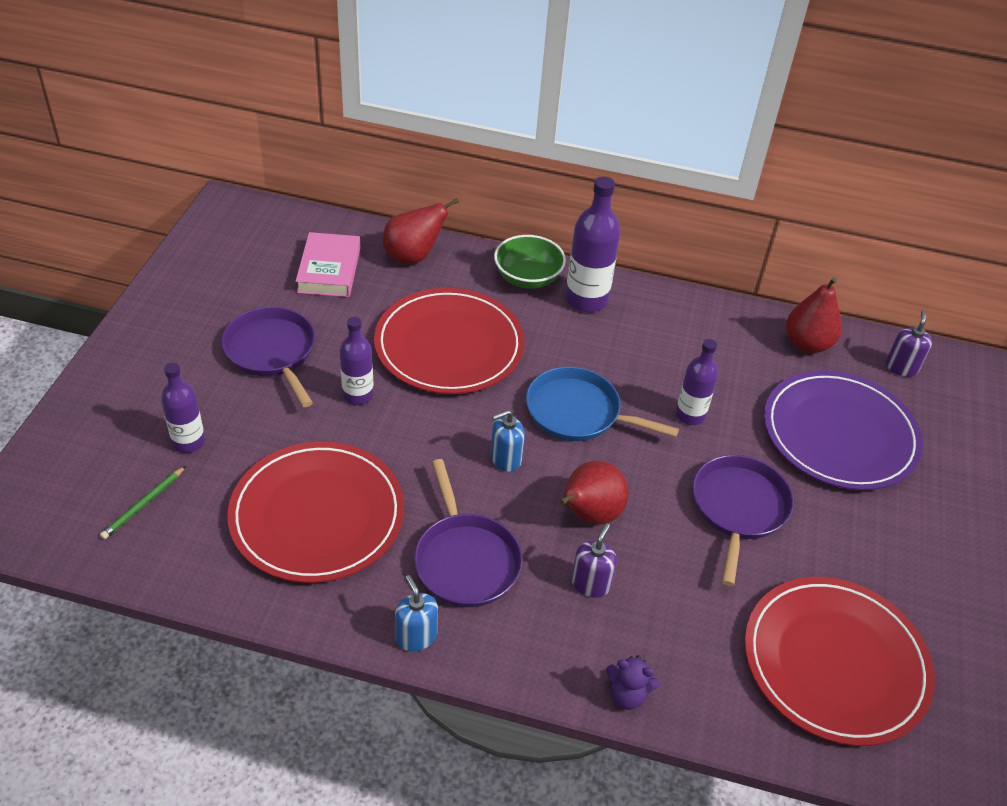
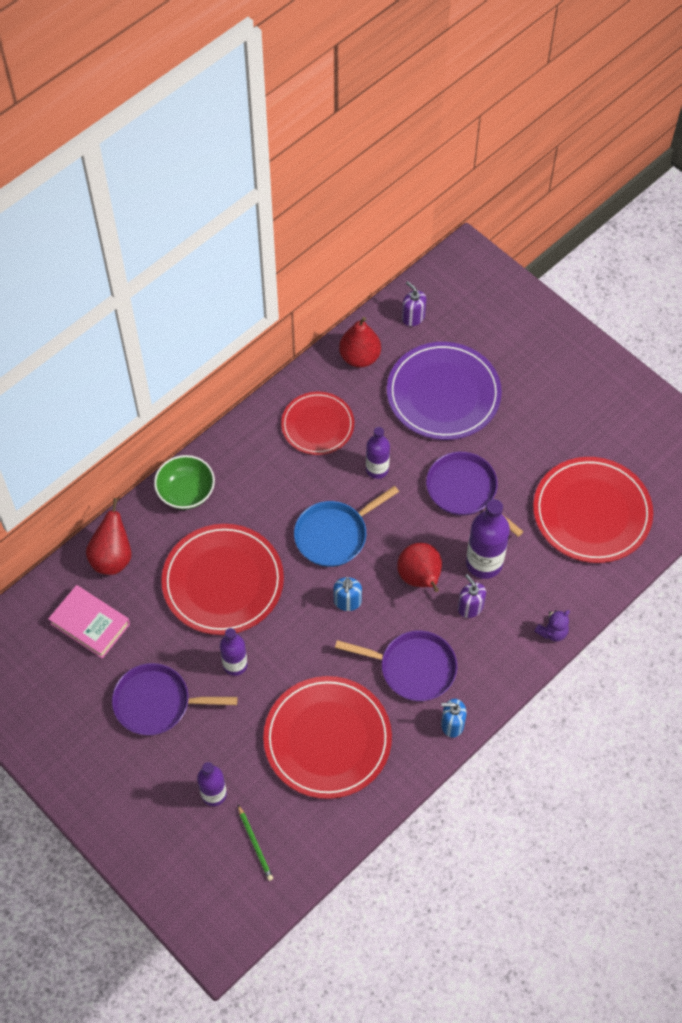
camera: 55 degrees left, 15 degrees up
(586, 300) = (233, 467): purple bottle -> purple bottle (484, 563)
(695, 344) = (317, 425): none -> red plate

